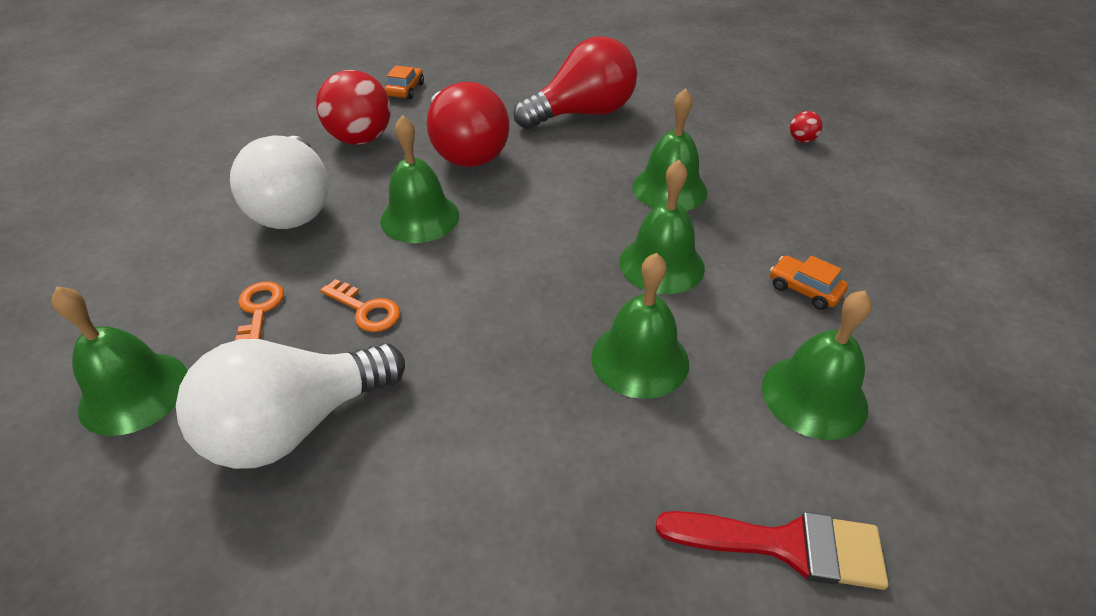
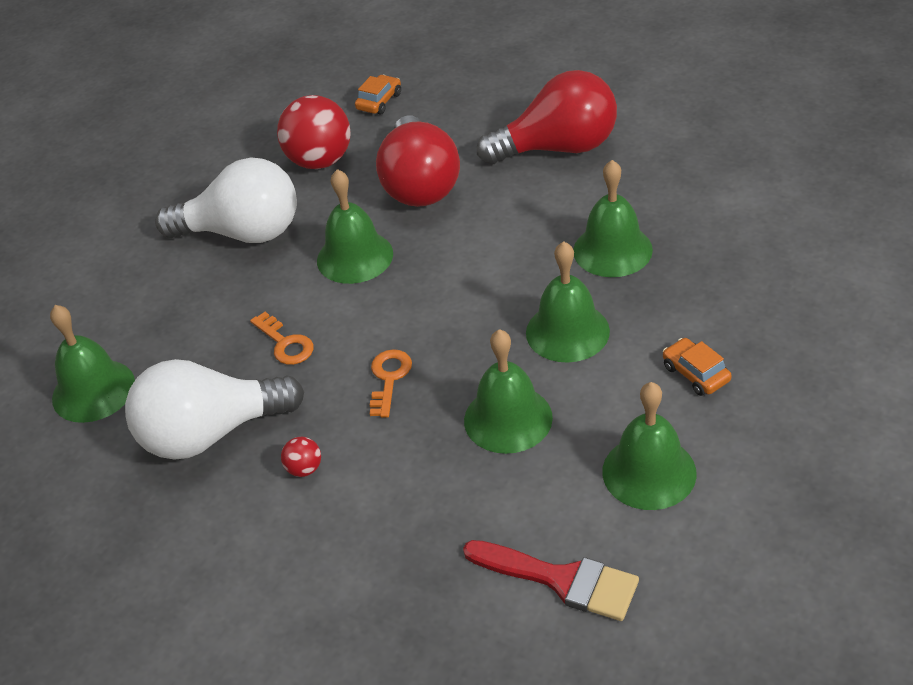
camera: 20 degrees right, 0 degrees up
(259, 311) = (196, 334): orange key -> orange key (389, 379)
(294, 206) = (243, 233): white light bulb -> white light bulb turned 90 degrees counterclockwise
(801, 140) = (789, 204): red ball -> red ball (304, 469)

